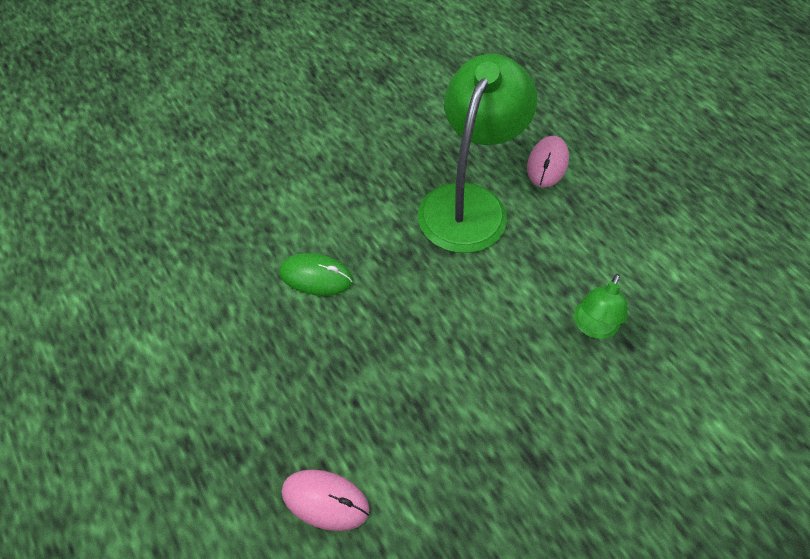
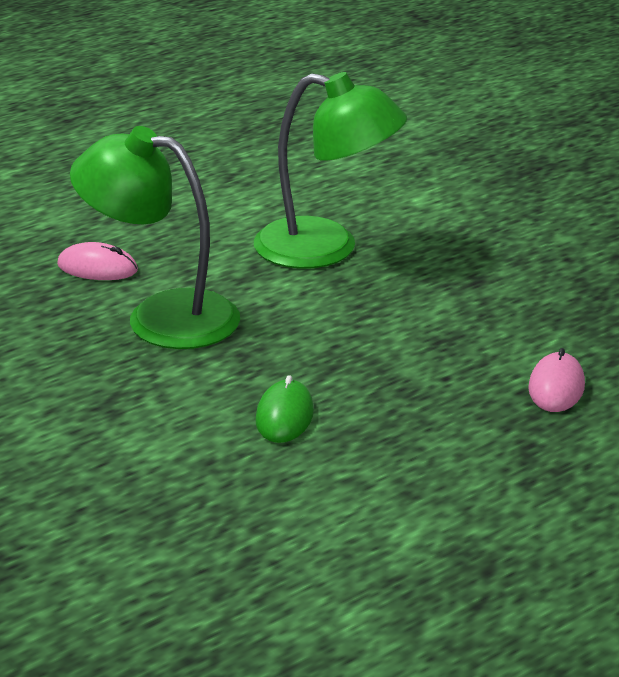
camera: 95 degrees left, 25 degrees down
(593, 327) = (326, 249): green lamp -> green lamp, size x2.15

